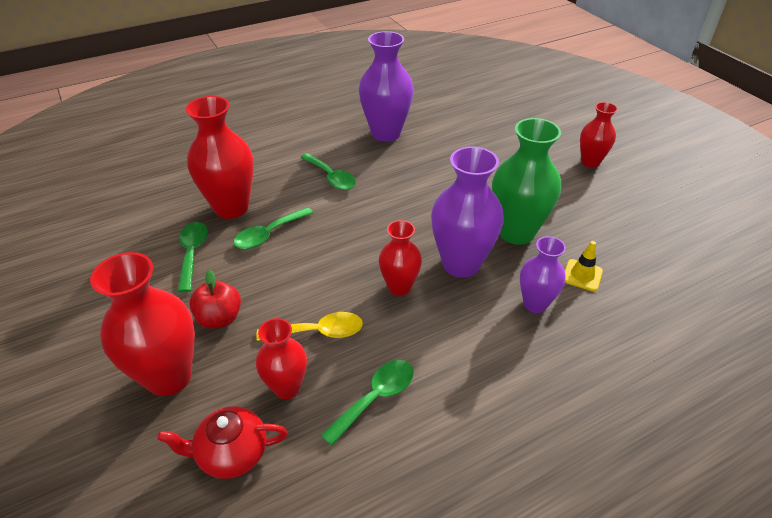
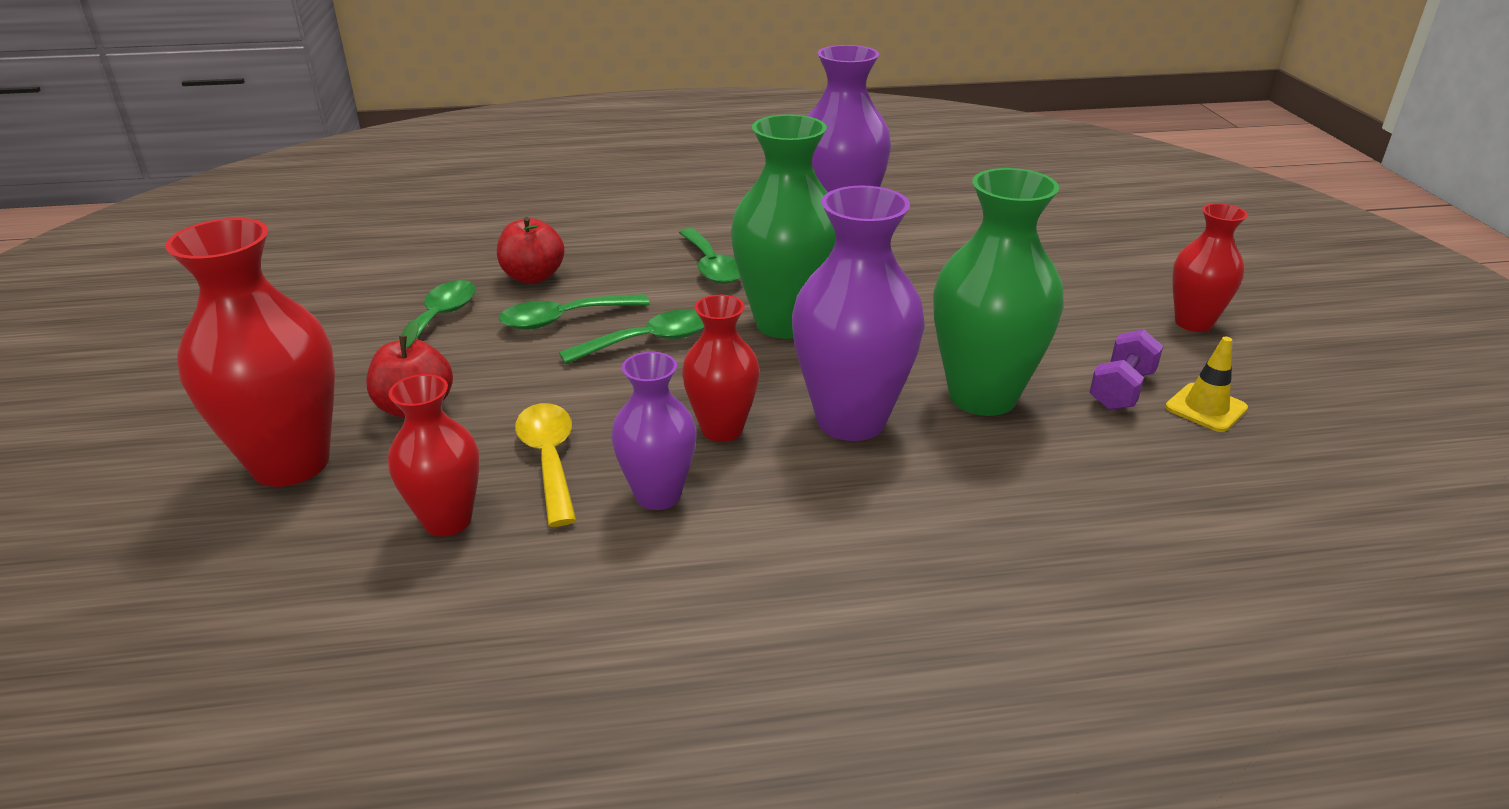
camera: 20 degrees right, 10 degrees down
(231, 207) = (533, 277): red vase -> red apple
(231, 453) = (303, 585): red teapot -> none
(318, 332) = (549, 459): yellow spoon -> yellow spoon turned 120 degrees counterclockwise
(375, 398) = (576, 572): green spoon -> green spoon (649, 341)
(393, 208) = (785, 323): none -> green vase
(535, 304) = (951, 506): purple vase -> purple vase (658, 495)
(577, 212) = (1121, 390): none -> purple dumbbell
(582, 275) = (1072, 485): yellow traffic cone -> yellow traffic cone (1206, 408)

